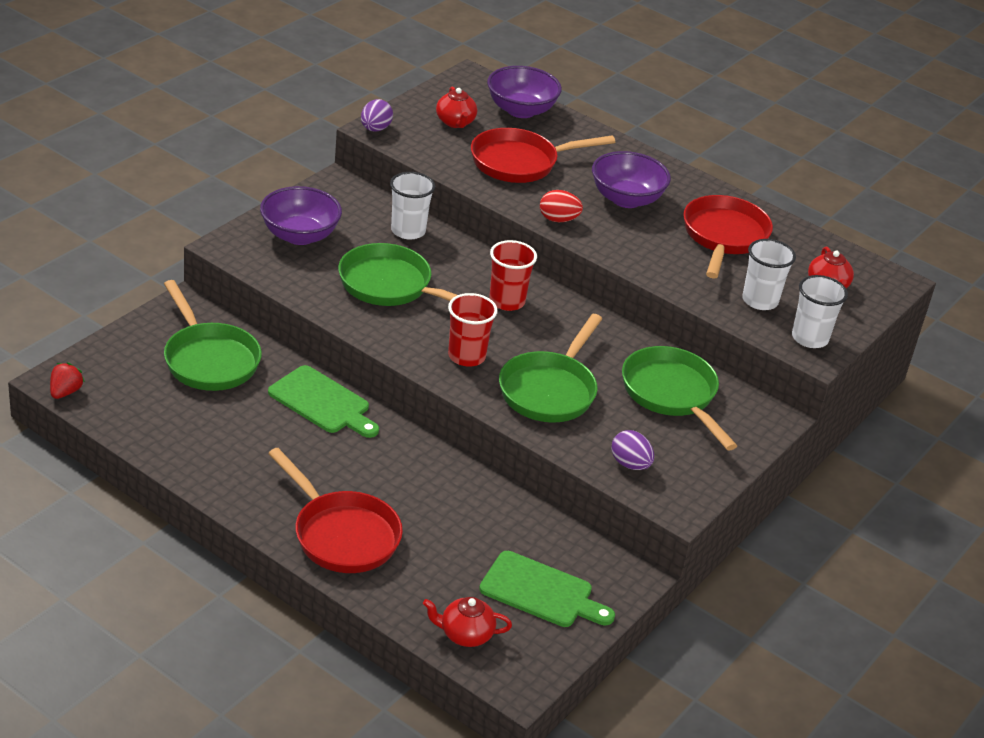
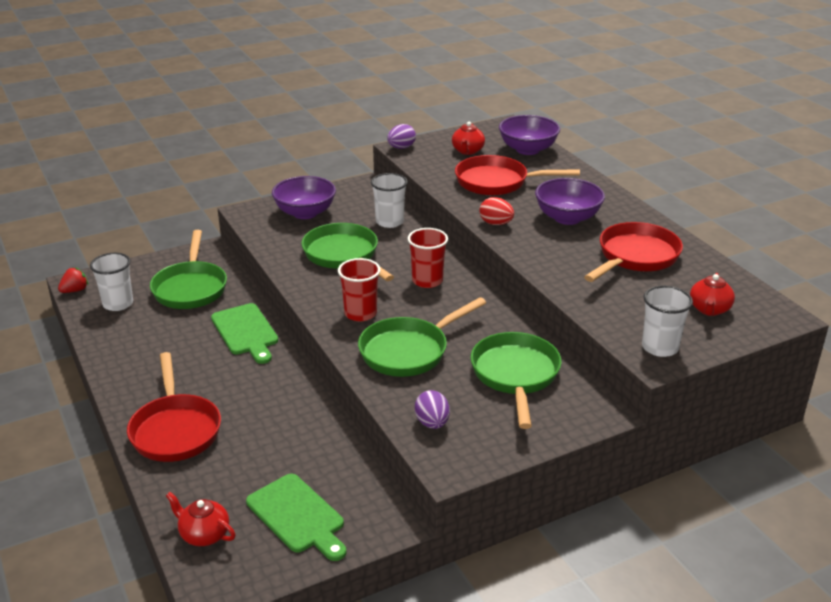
camera: 30 degrees right, 5 degrees down
(760, 301) = (632, 309): white cup -> white cup (118, 304)

